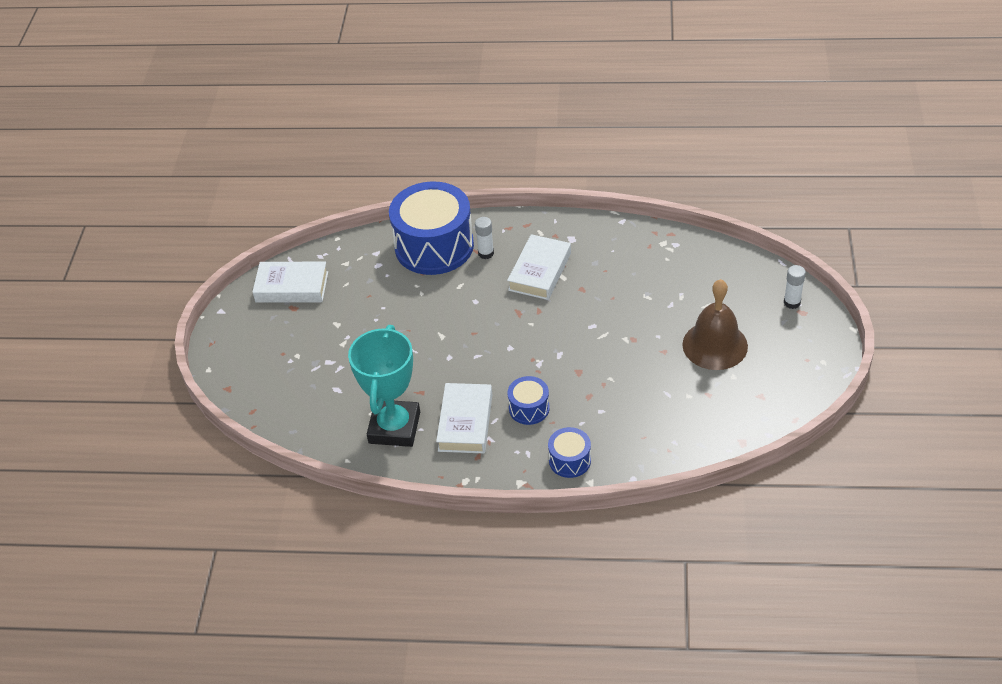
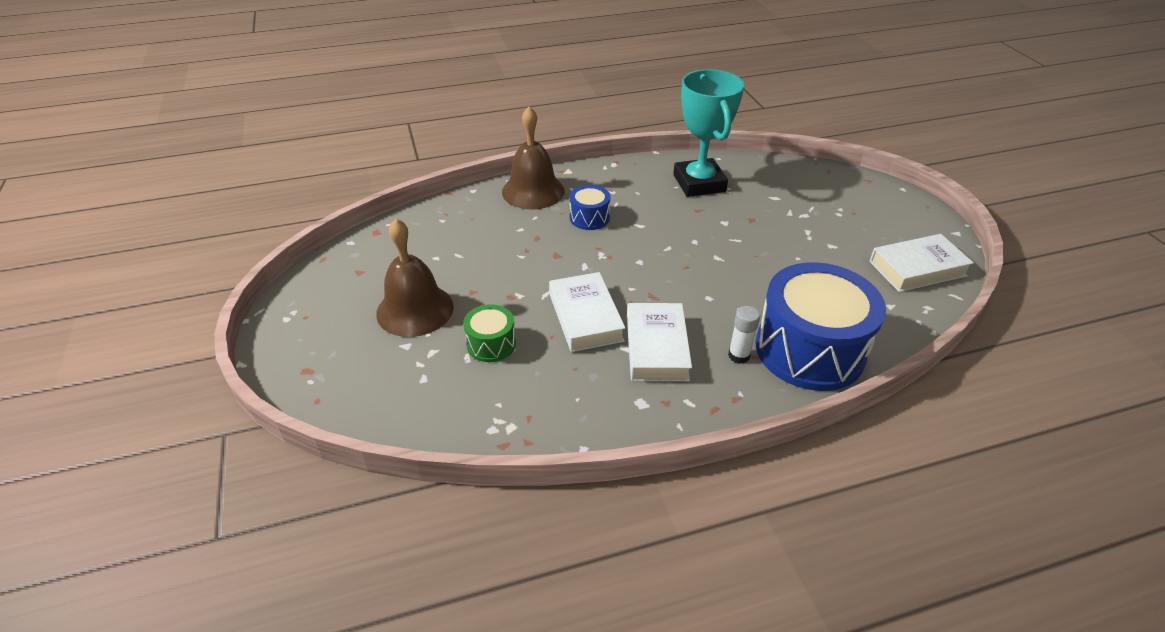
camera: 155 degrees right, 5 degrees down
(465, 422) = (640, 197): white book -> white book (585, 317)
(570, 460) = (533, 191): blue drum -> brown bell
(660, 302) = (491, 344): none -> green drum
(792, 302) = (320, 380): white glue stick -> none

